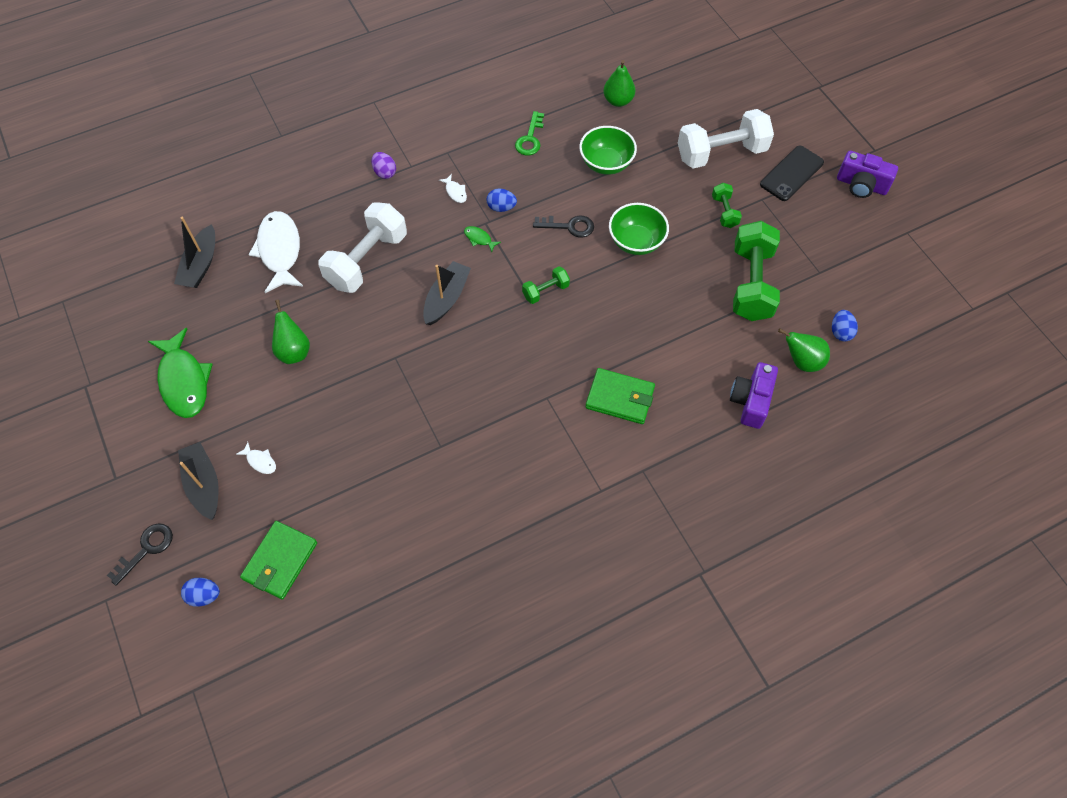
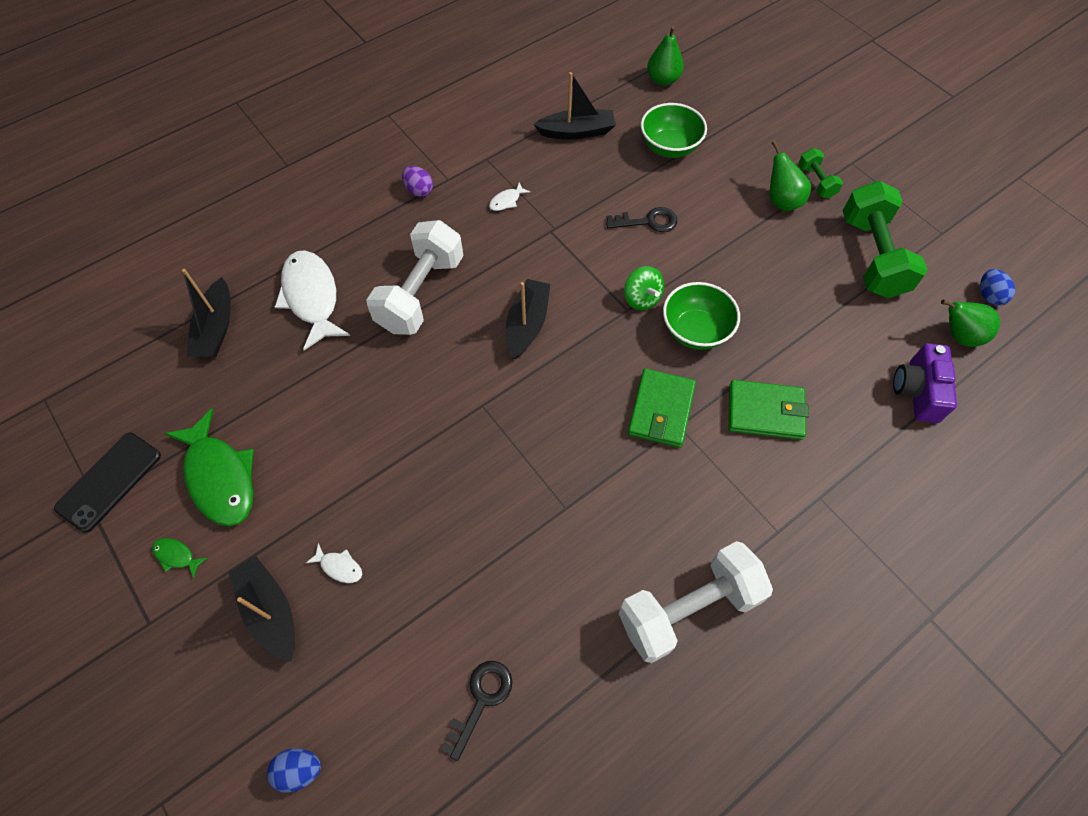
camera: 10 degrees left, 0 degrees up
(146, 549) = (207, 717): black key -> black key (481, 700)
(280, 561) = (393, 700): green wallet -> green wallet (661, 410)
(294, 351) = (354, 417): green pear -> green pear (781, 201)
(455, 192) = (506, 201): white fish -> white fish turned 90 degrees clockwise
(479, 239) = (548, 250): green fish -> green fish (176, 556)
(501, 207) = (564, 211): blue egg -> none
(530, 138) = (577, 132): green key -> black boat
(545, 291) = (641, 298): green dumbbell -> green spinning top
(636, 242) = (728, 228): green bowl -> green bowl (695, 331)
(721, 153) = (792, 120): white dumbbell -> white dumbbell (688, 609)
(791, 173) = (874, 131): black phone -> black phone (109, 481)
(861, 185) = (952, 134): purple camera -> none

